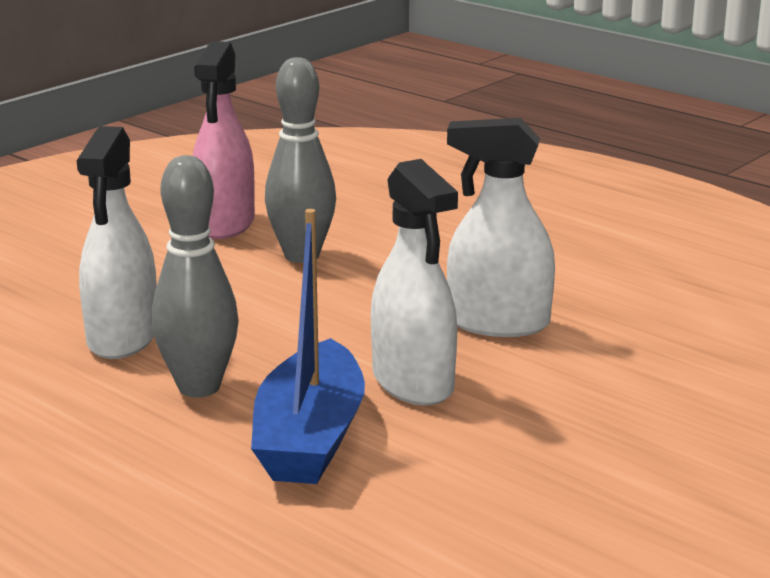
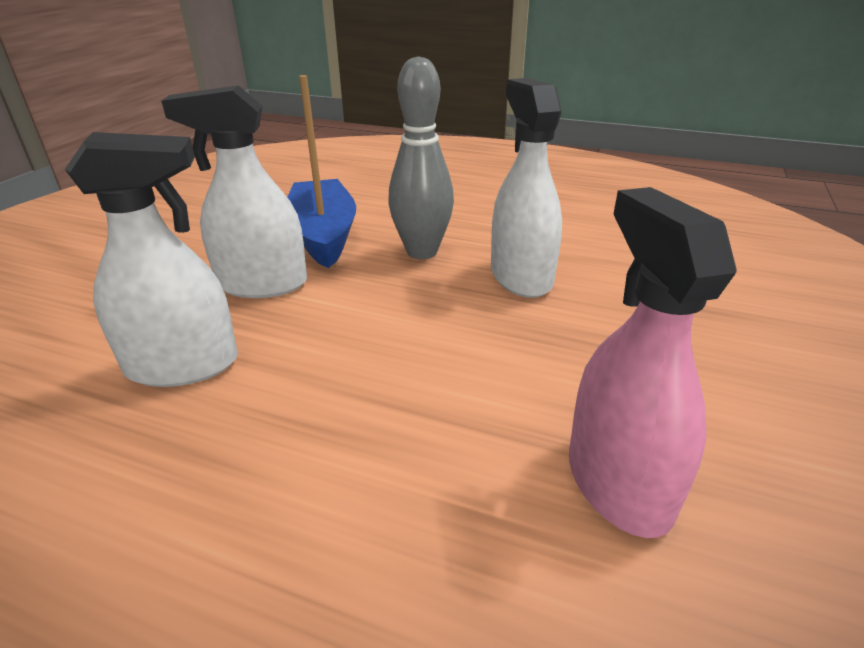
camera: 160 degrees right, 10 degrees up
(302, 255) = (453, 431): grey bowling pin -> none
(413, 383) = (262, 284): white spray bottle -> white spray bottle turned 45 degrees counterclockwise

